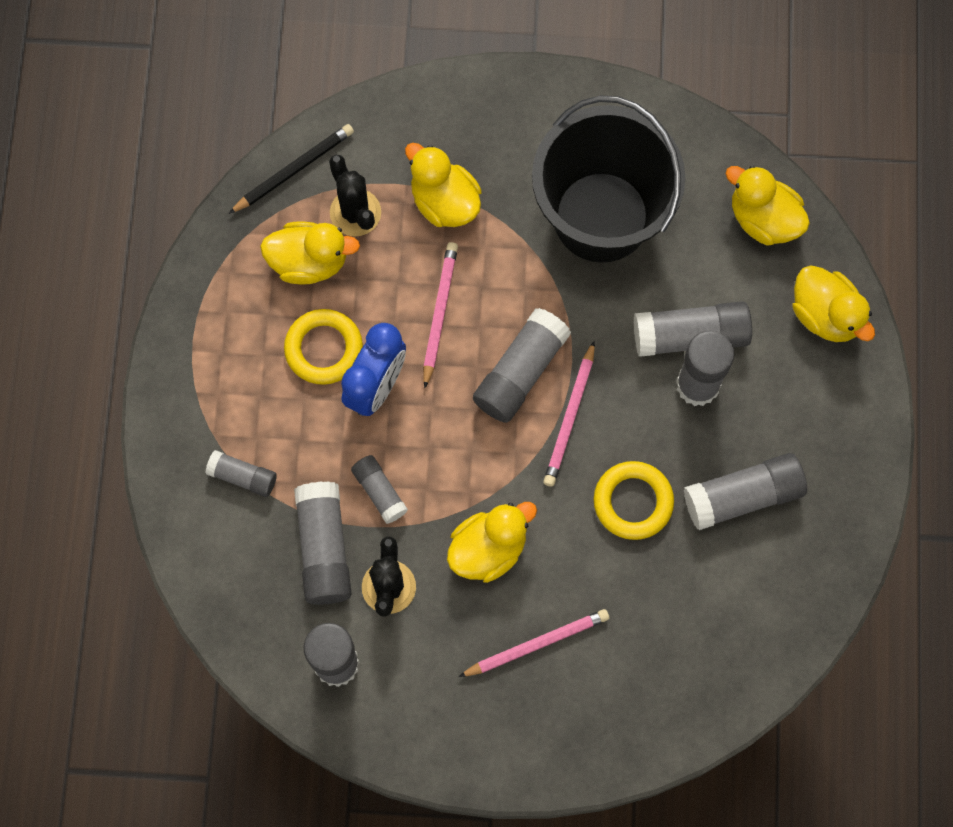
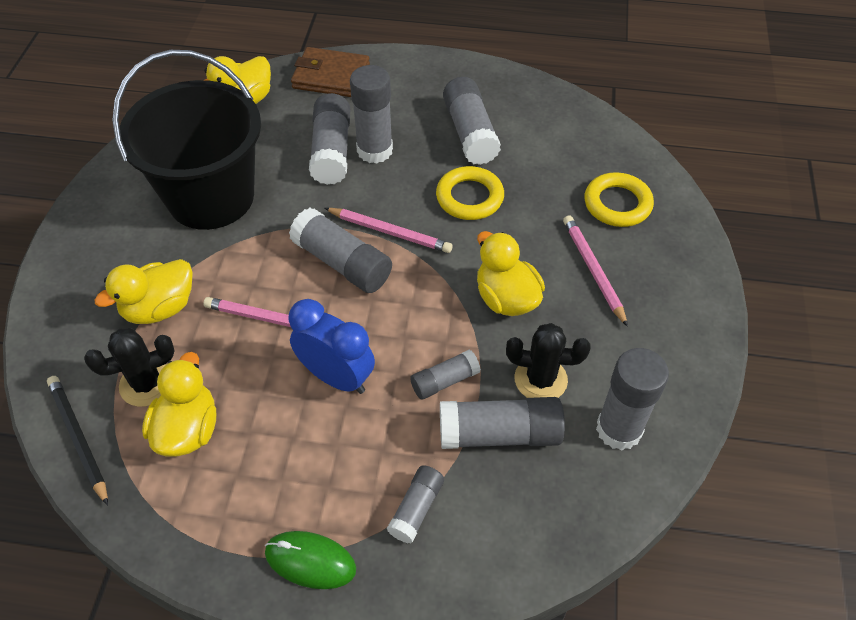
camera: 85 degrees left, 20 degrees down
(190, 392) = (310, 561): none -> green mouse
(324, 349) = (287, 421): yellow ring -> yellow ring (617, 204)
(825, 315) = (331, 76): yellow duck -> brown wallet

